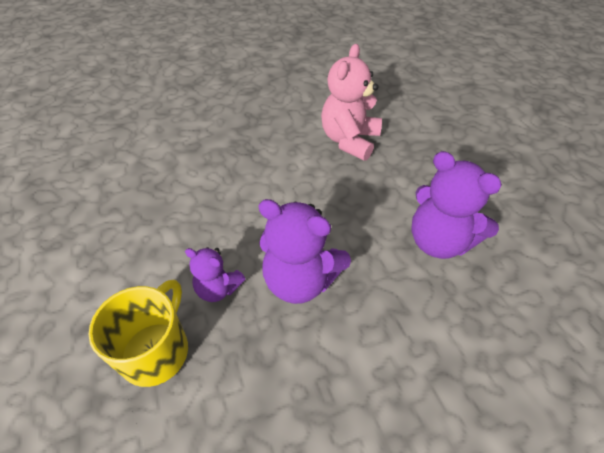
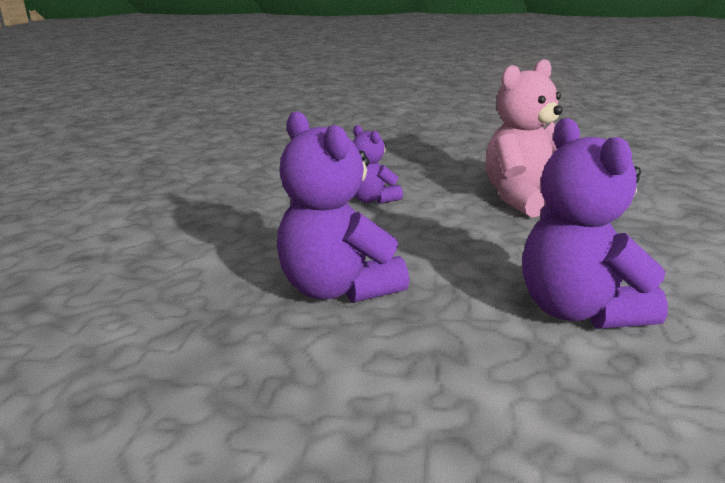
camera: 30 degrees right, 25 degrees down
(156, 351) = (122, 291): yellow mug -> none
(218, 288) = (236, 268): purple teddy bear -> purple teddy bear (372, 199)

